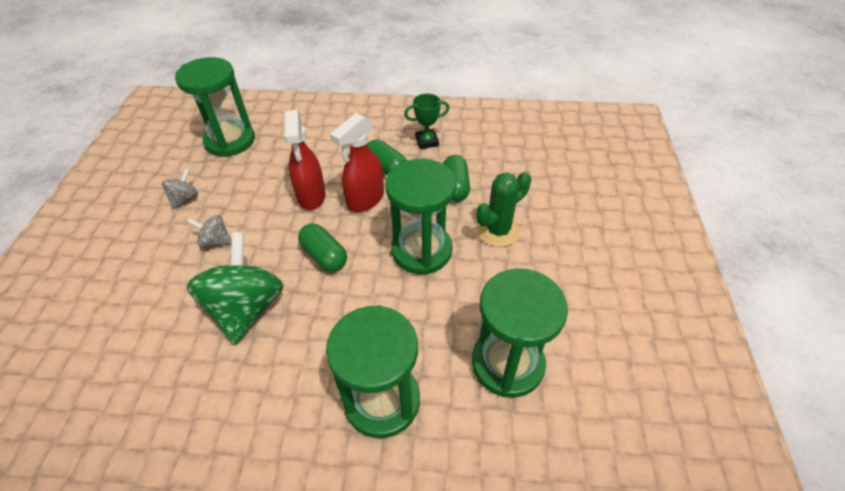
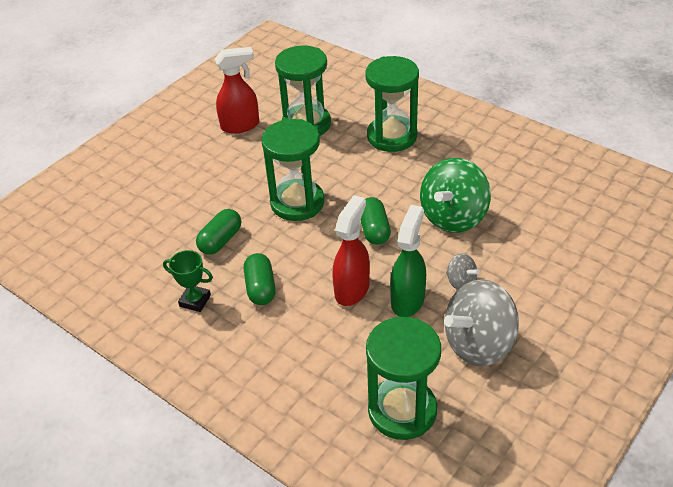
camera: 145 degrees left, 5 degrees down
(185, 199) = (478, 344): grey spinning top -> grey spinning top, size x2.11
(258, 207) = (408, 300): none -> green spray bottle
(365, 200) = (306, 263): red spray bottle -> red spray bottle (240, 125)
(498, 231) = (228, 192): green cactus -> none

